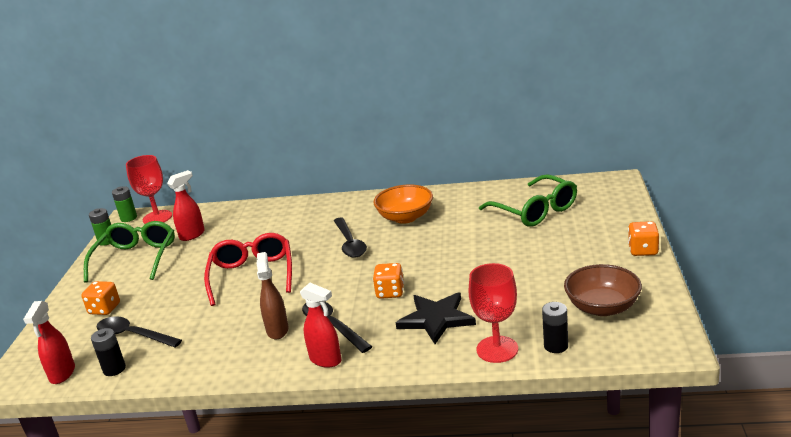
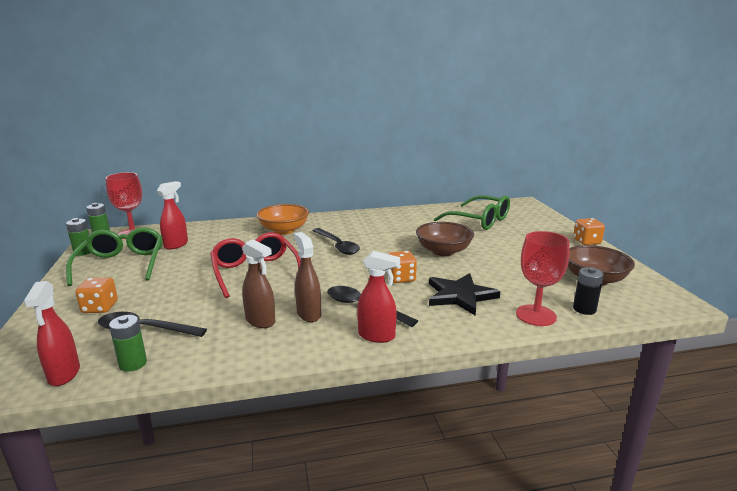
camera: 20 degrees left, 5 degrees down
(114, 369) = (133, 364): black battery -> green battery
(231, 335) = (260, 321): none -> brown spray bottle
(405, 217) = (375, 227): orange bowl -> orange bowl (284, 230)
(459, 257) = (443, 251): none -> brown bowl

